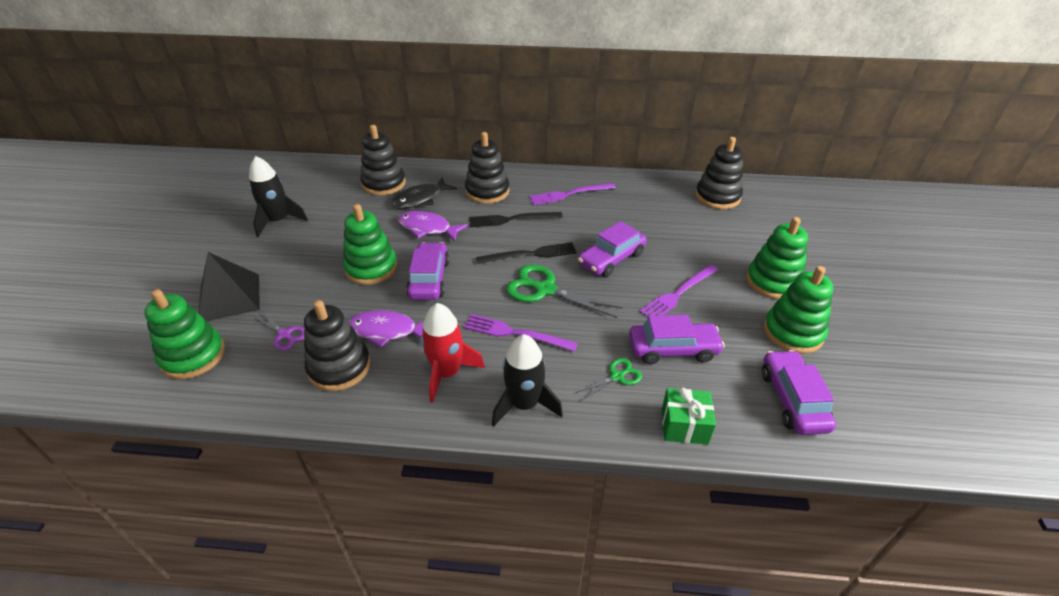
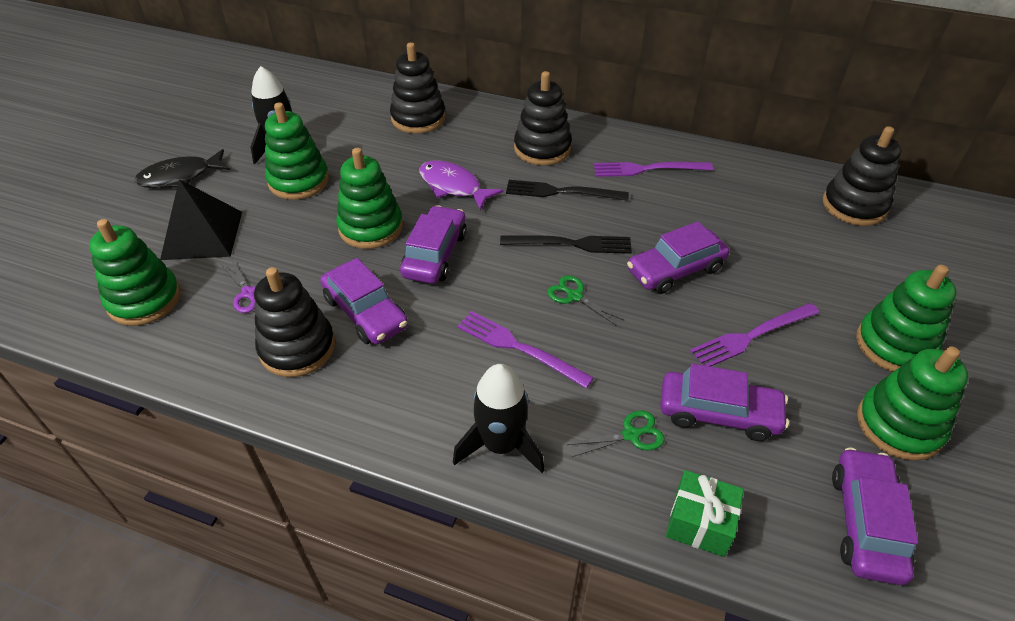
camera: 15 degrees right, 5 degrees up
(300, 244) = (298, 181): none -> green stacking toy
(387, 331) = (365, 312): purple fish -> purple car
(420, 199) = (456, 146): black fish -> black fish (180, 177)
(447, 373) = (420, 382): red rocket -> none
(545, 290) = (574, 296): green scissors -> green scissors, size x0.54

